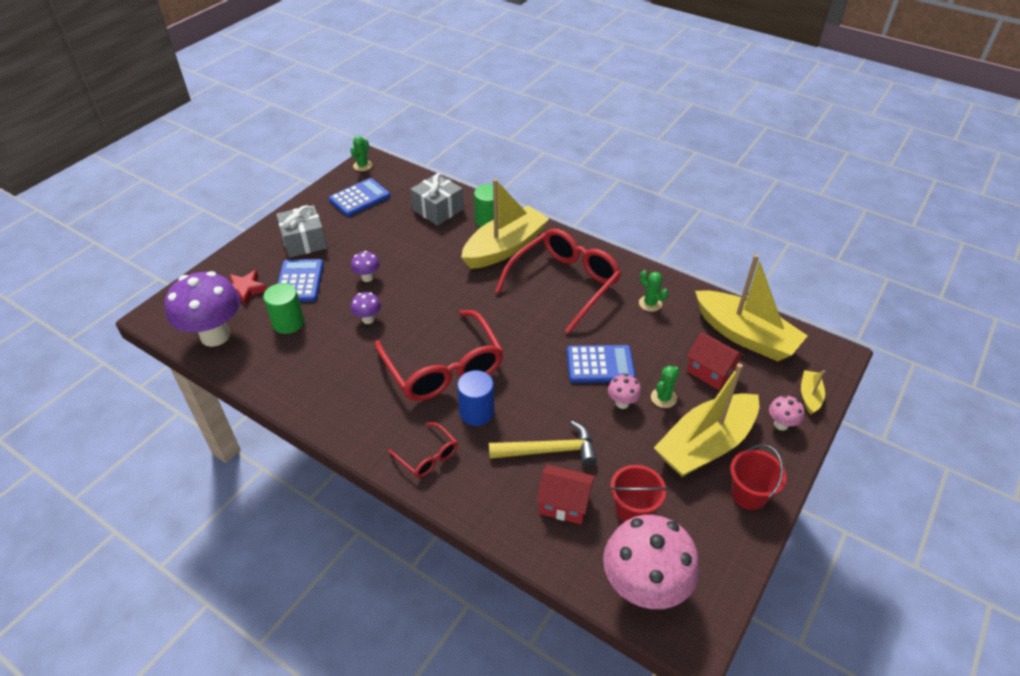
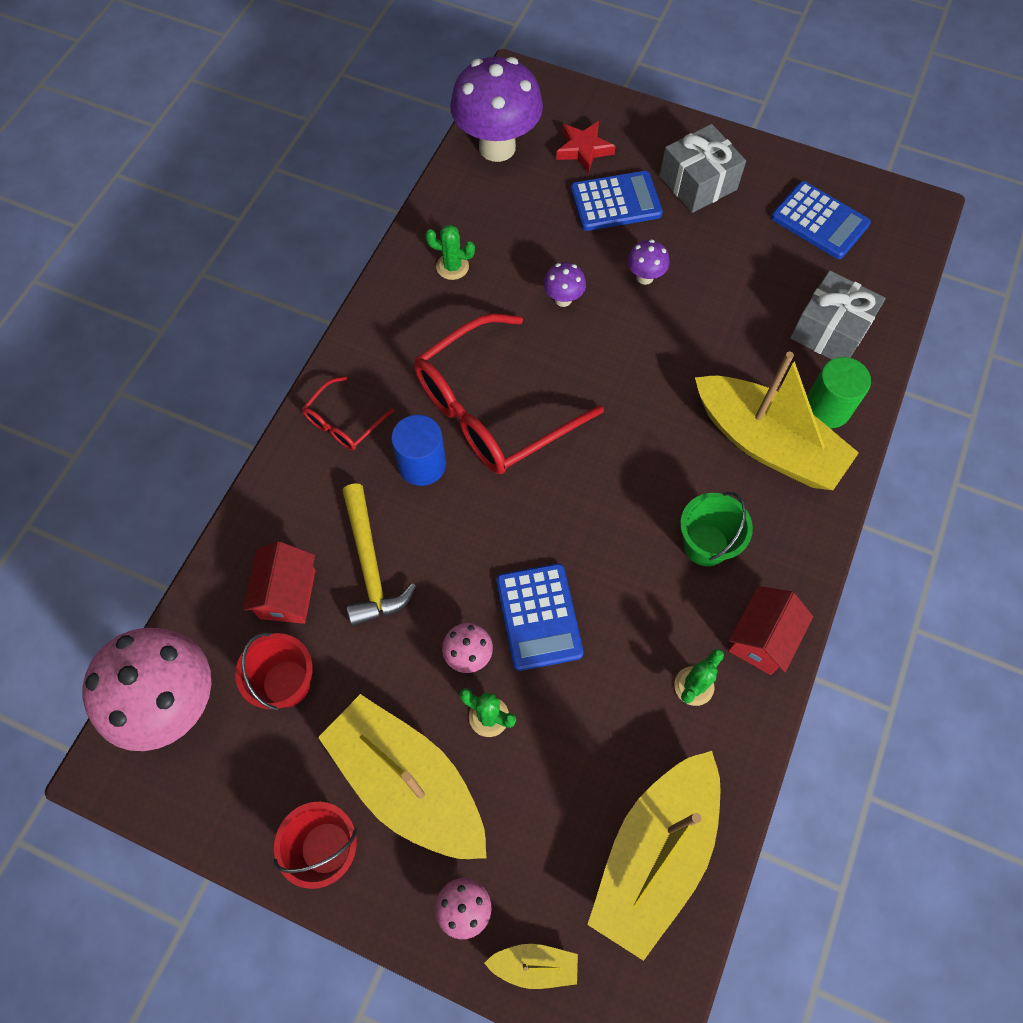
camera: 80 degrees right, 20 degrees up
(288, 323) = (536, 213): green cylinder -> none
(362, 166) = (903, 203): green cactus -> green cactus (452, 266)
(564, 283) = (706, 545): red glasses -> green bucket
(710, 372) = (557, 791): red house -> red house (761, 639)

